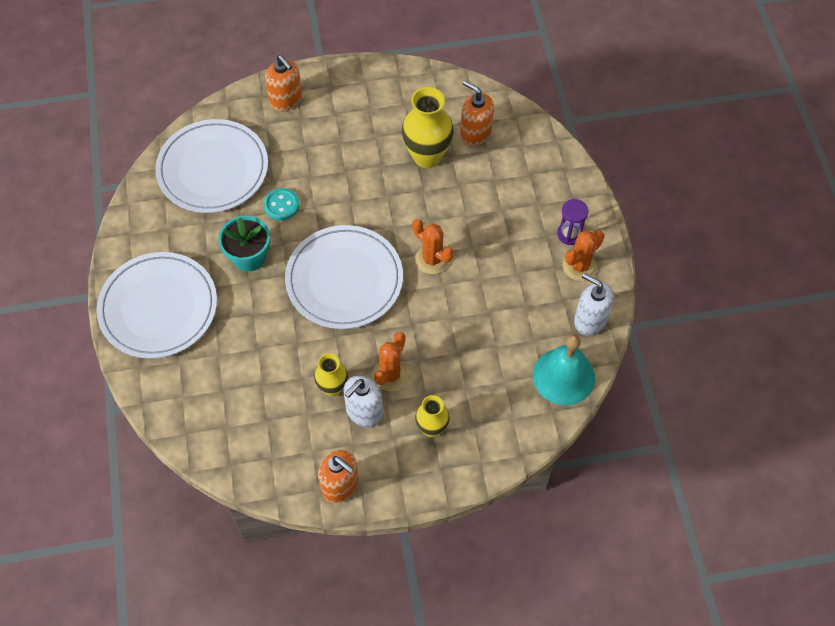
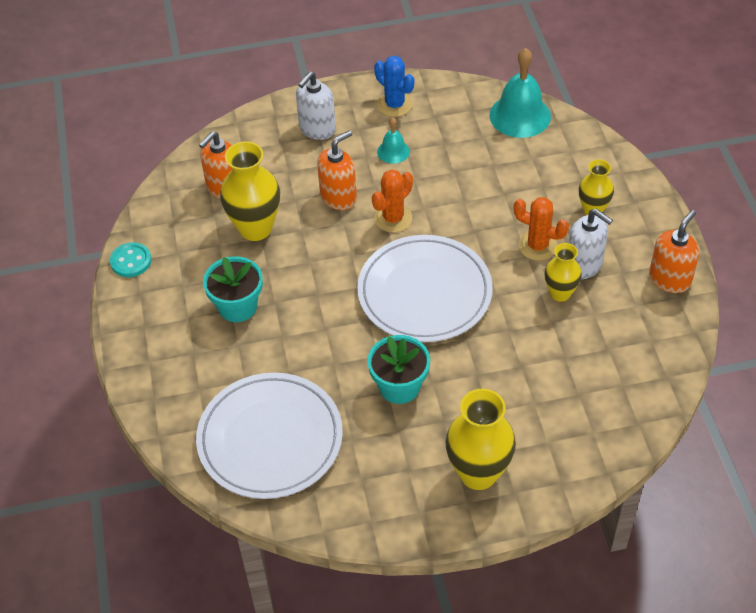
camera: 90 degrees left, 10 degrees down
(158, 308) = (478, 473): white plate -> yellow vase
(281, 205) = (324, 361): turquoise button -> turquoise button (131, 261)
(286, 100) = (163, 370): orange soap dispenser -> orange soap dispenser (338, 197)
(343, 146) = (237, 306): none -> turquoise flower pot
(516, 263) = (393, 151): none -> turquoise bell
(569, 234) = (356, 112): purple hourglass -> none
(579, 266) = (394, 105): orange cactus -> blue cactus
(590, 320) = (456, 97): white soap dispenser -> white soap dispenser (317, 129)

